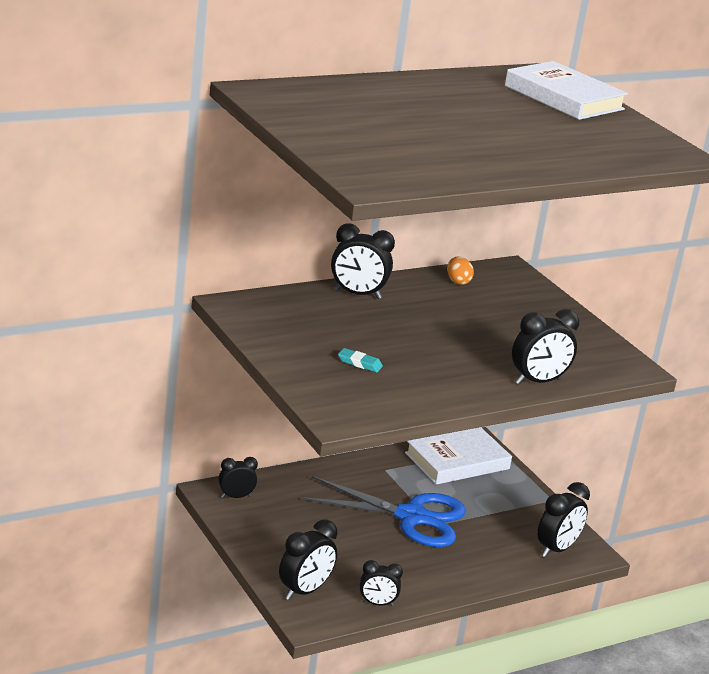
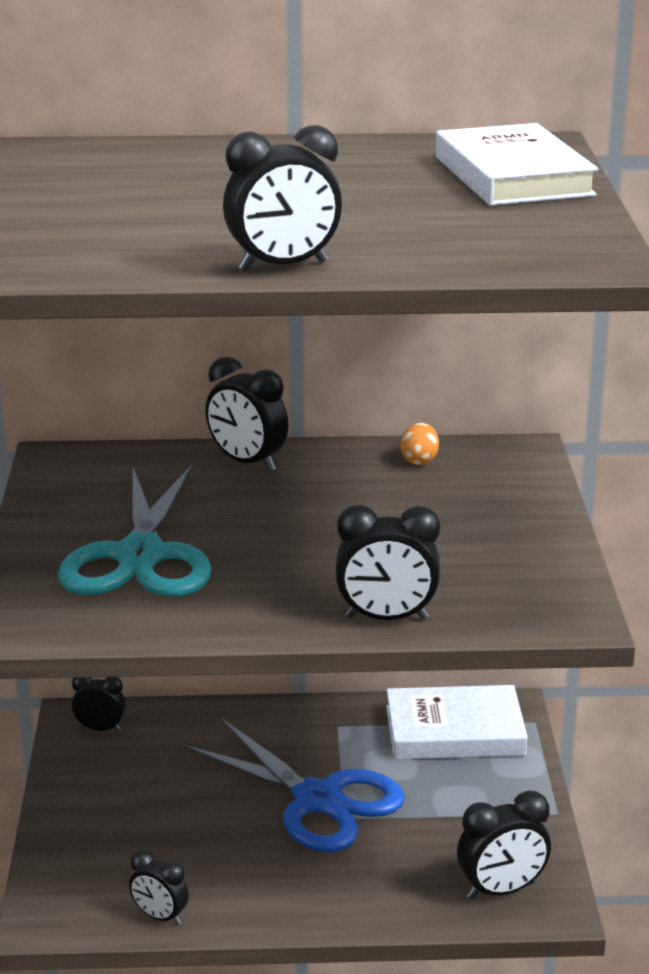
camera: 30 degrees right, 0 degrees up
(304, 591) = (75, 876): black clock -> black clock (283, 266)
(359, 363) = (140, 556): turquoise eraser -> turquoise scissors

